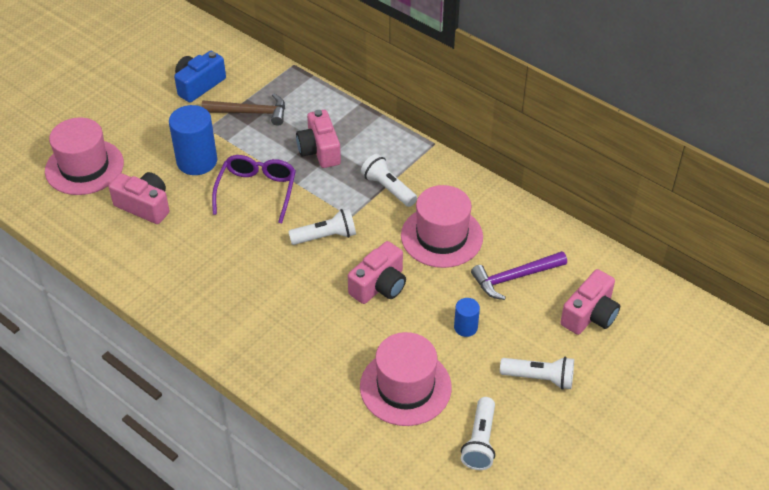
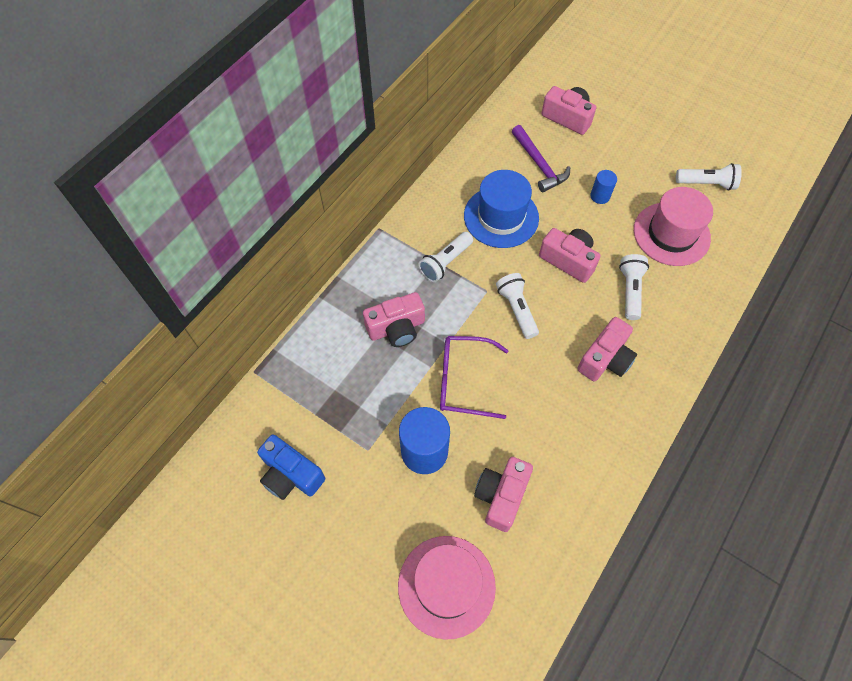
camera: 95 degrees left, 15 degrees up
(250, 112) = (339, 406): brown hammer -> none
(257, 298) = (605, 359): none -> pink camera
(441, 236) = (501, 217): pink hat -> blue hat
(539, 378) = (637, 148): white flashlight -> white flashlight (630, 291)

